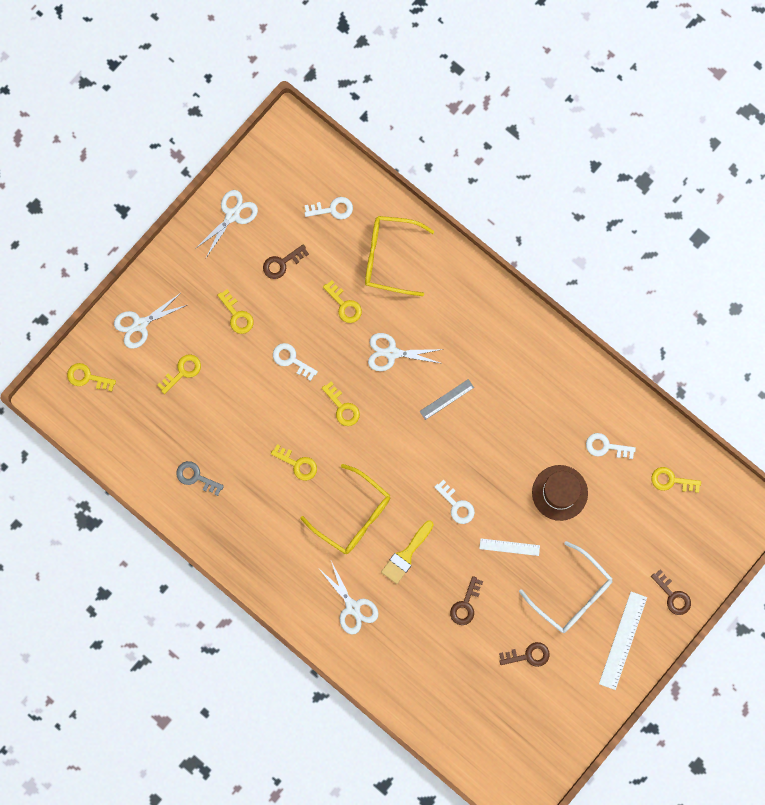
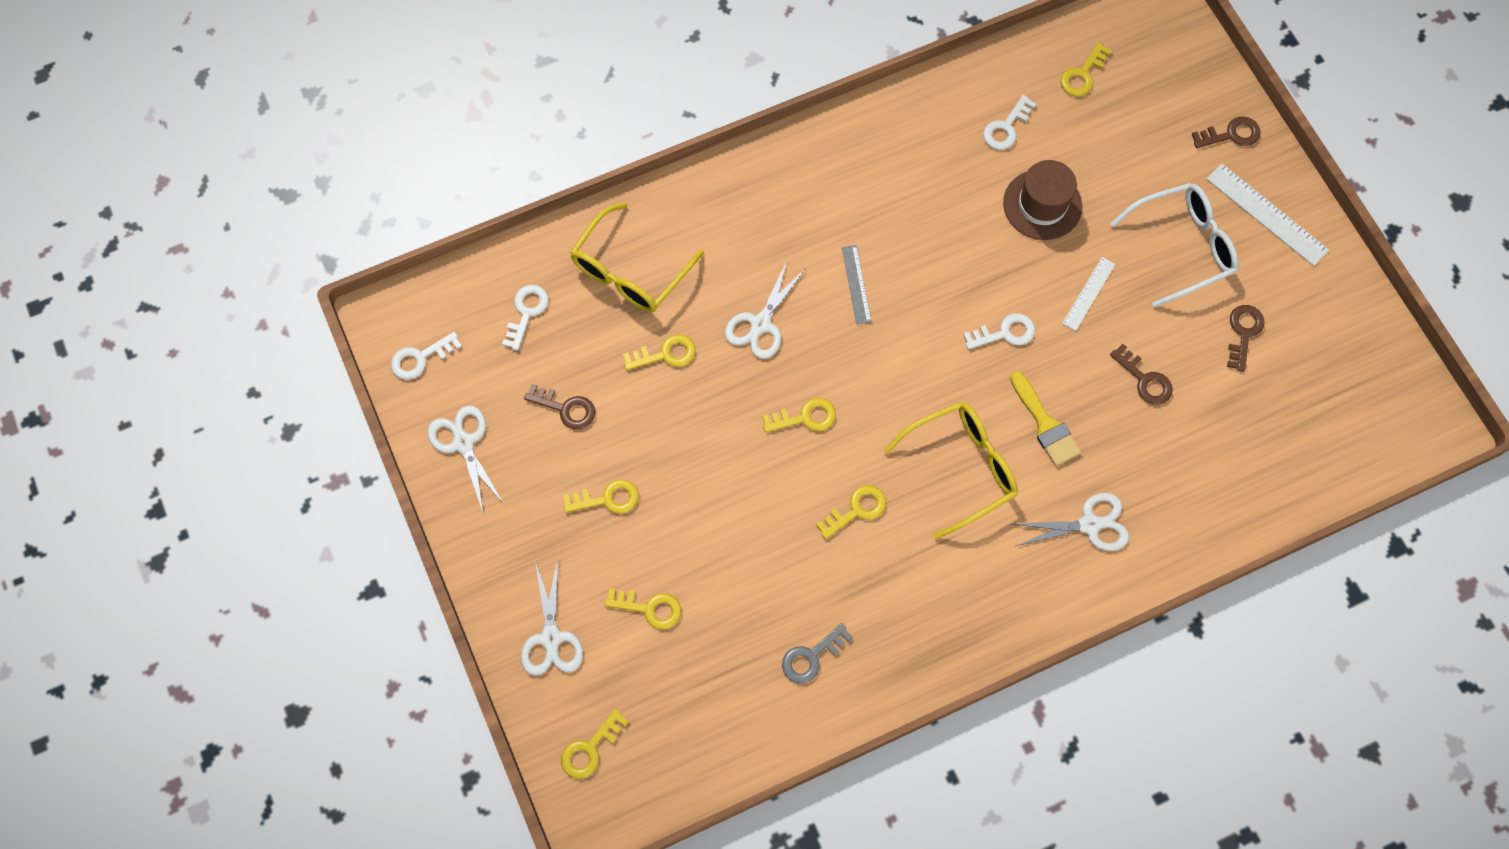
camera: 65 degrees left, 10 degrees down
(182, 371) = (650, 608): yellow key -> yellow key turned 120 degrees clockwise
(282, 263) = (566, 408): brown key -> brown key turned 60 degrees counterclockwise
(291, 360) = (706, 454): white key -> white key (420, 358)

